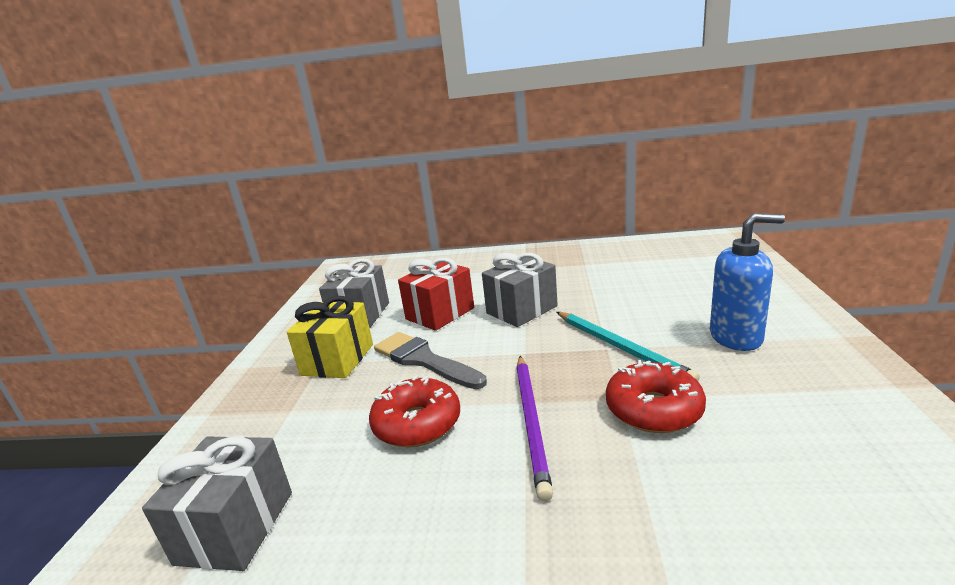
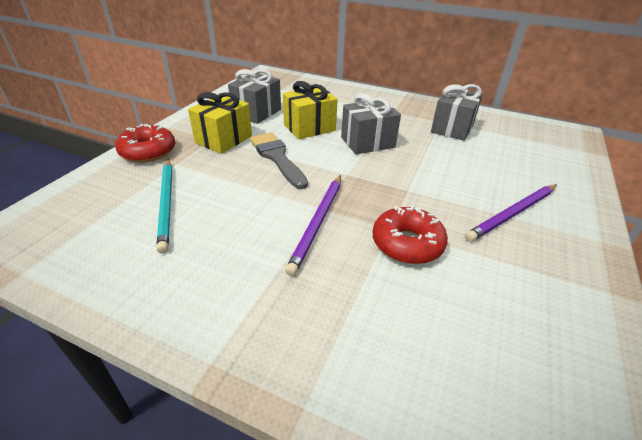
camera: 15 degrees right, 15 degrees up
(236, 527) = (107, 223): grey gift -> grey gift (452, 128)
(417, 423) = (245, 198): red donut -> red donut (148, 151)
(440, 313) = (309, 128): red gift -> yellow gift
(621, 347) = (418, 193): turquoise pencil -> turquoise pencil (167, 204)
(736, 337) = (512, 214): blue soap dispenser -> purple pencil

